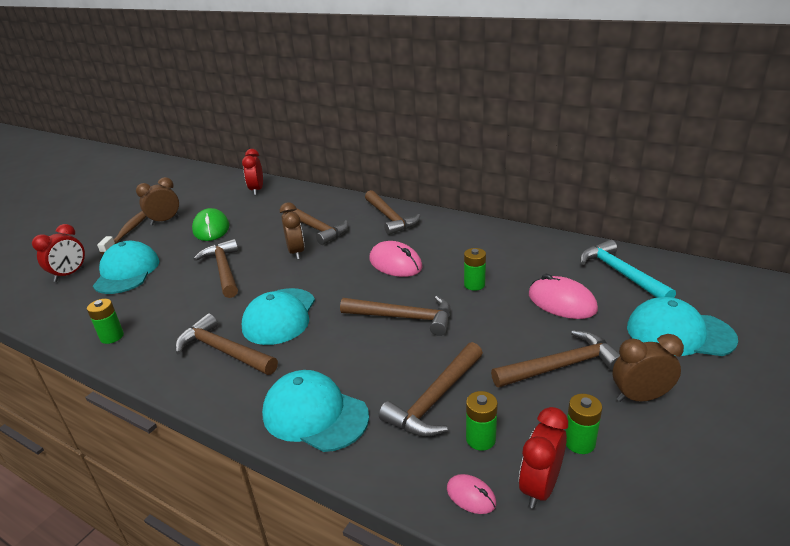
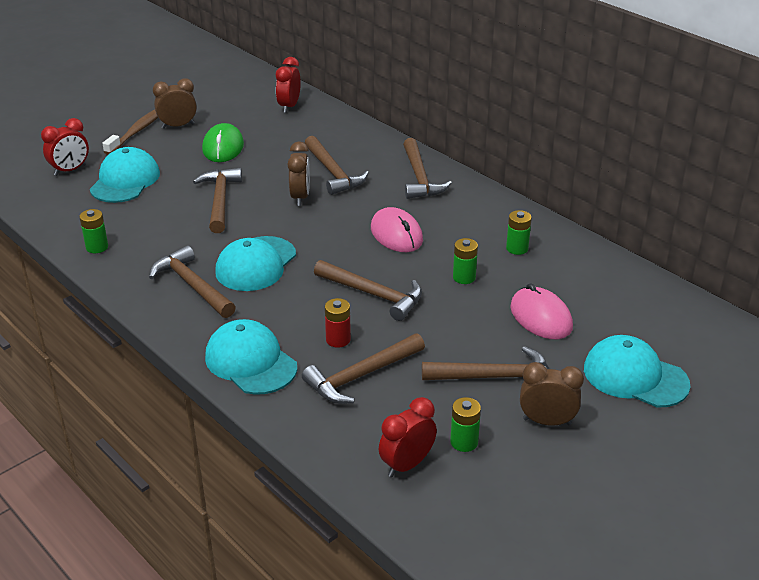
camera: 15 degrees right, 5 degrees up
(393, 368) = (338, 340): none -> red battery
(471, 496) = (347, 456): pink mouse -> none
(480, 439) = (381, 417): green battery -> green battery (517, 248)
(620, 273) = (627, 302): turquoise hammer -> none

